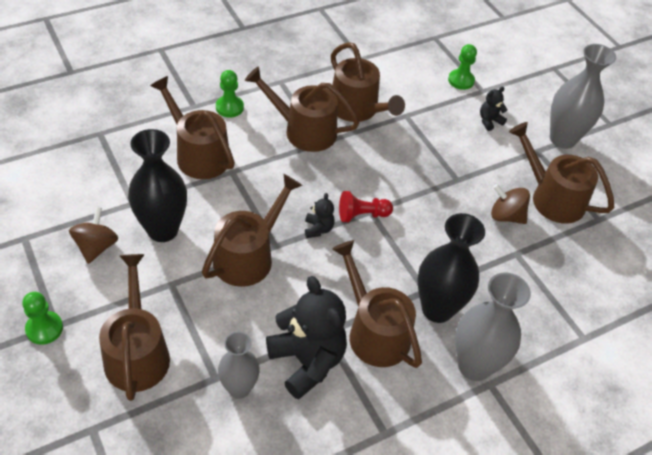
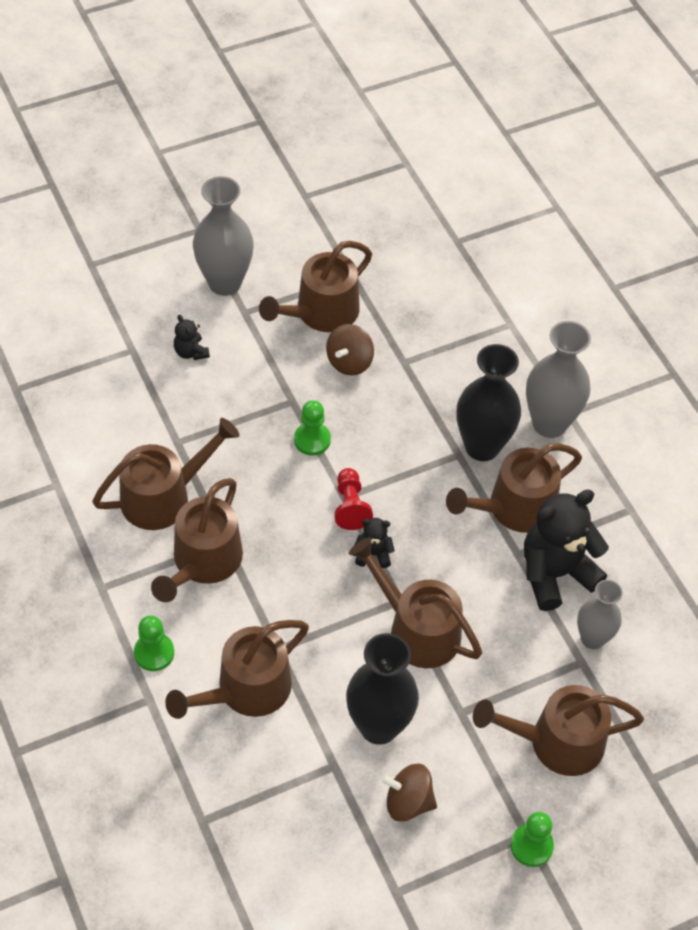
camera: 85 degrees left, 5 degrees up
(461, 80) = (111, 371): green pawn -> green pawn (312, 440)

